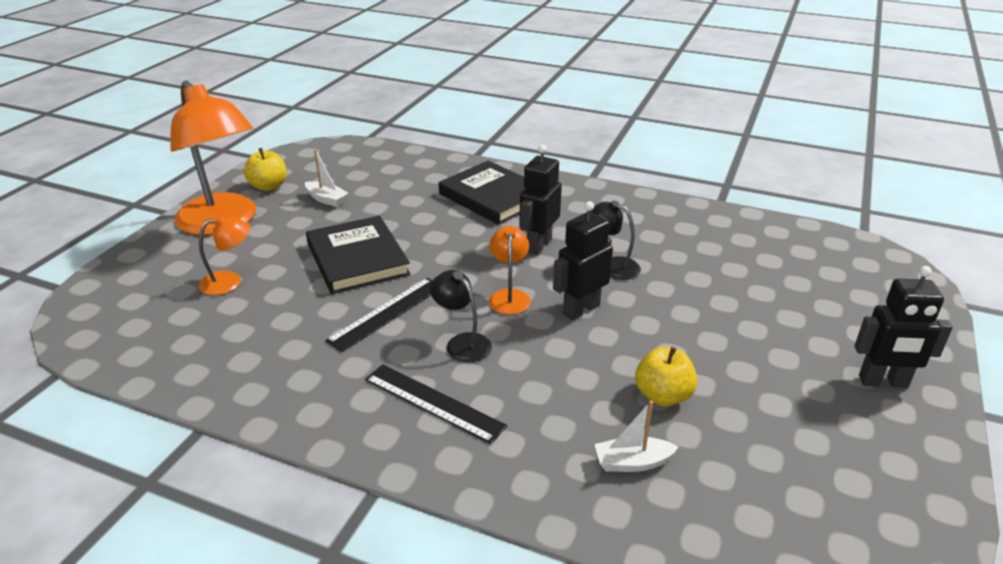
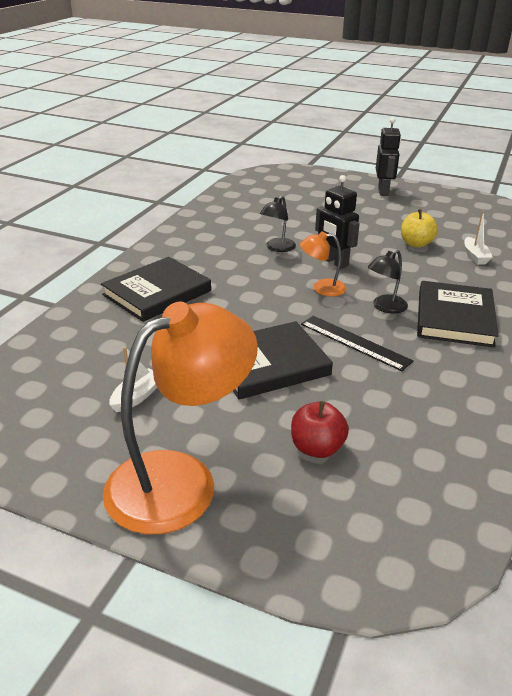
camera: 90 degrees left, 0 degrees up
(229, 281) = (317, 448): orange lamp -> red apple
(268, 186) = (85, 452): yellow apple -> none
(433, 402) = (454, 318): black ruler -> black book
(538, 245) = (247, 274): black robot -> none

